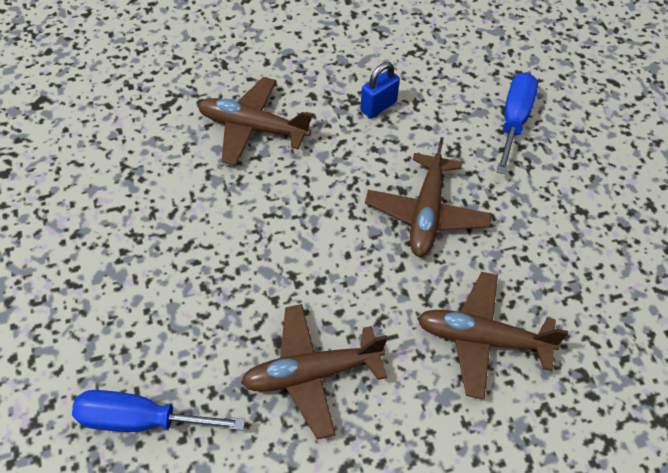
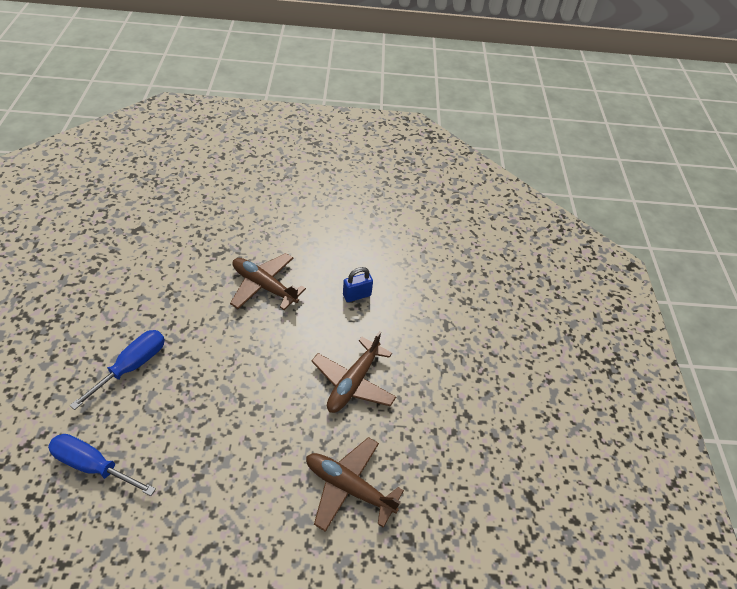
camera: 15 degrees right, 5 degrees down
(311, 373) = (219, 471): brown plane -> none
(514, 121) = (448, 333): blue screwdriver -> blue screwdriver (132, 366)

